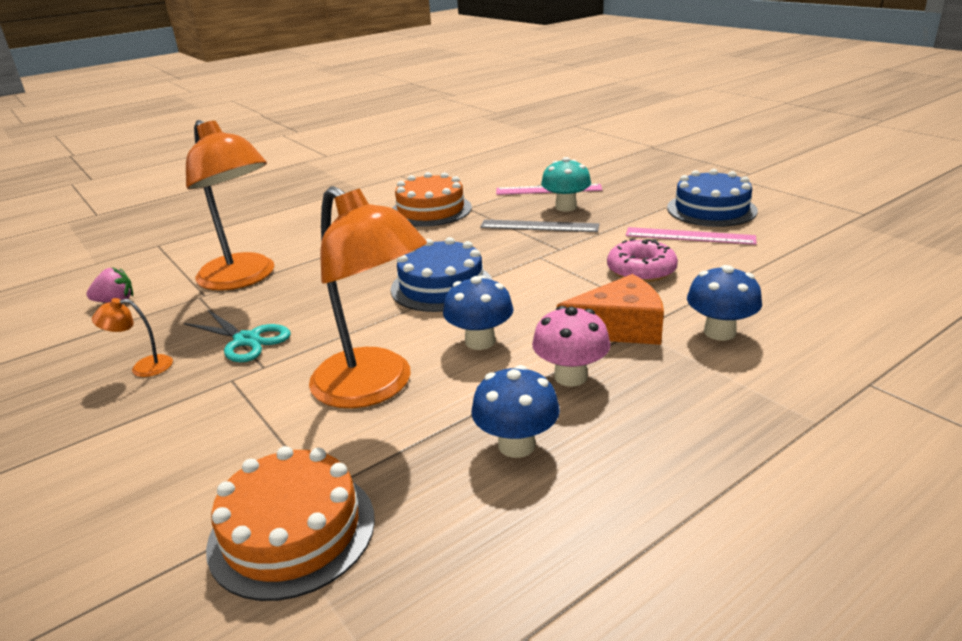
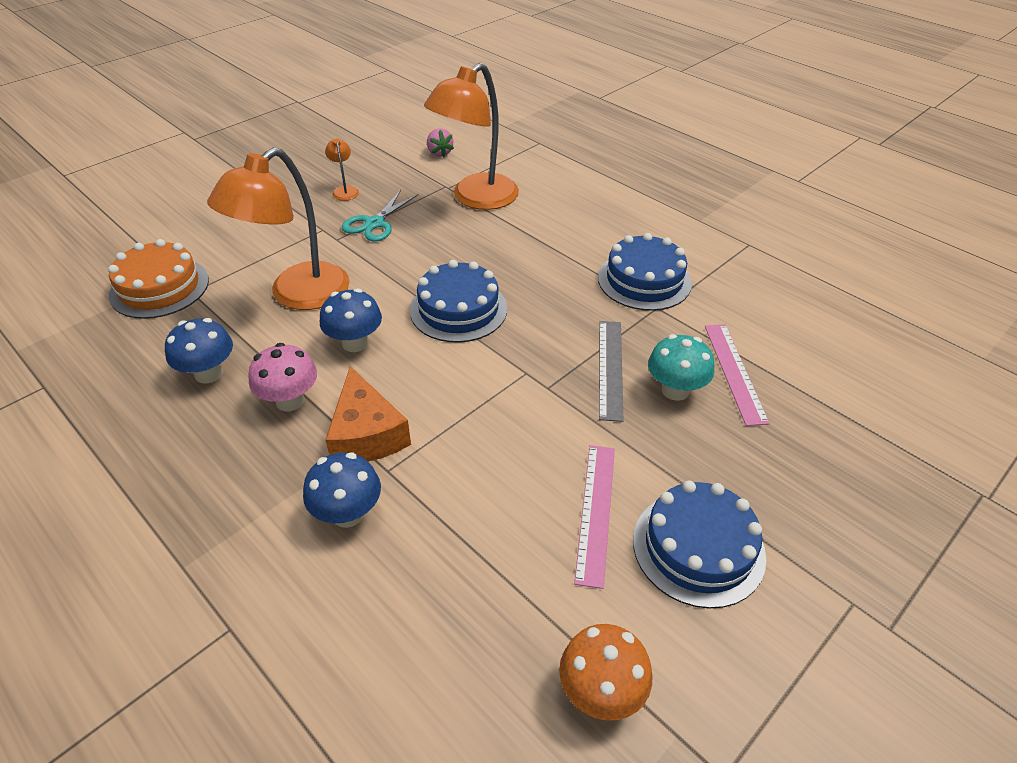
camera: 80 degrees right, 15 degrees up
(431, 210) = (644, 280): orange cake -> blue cake
(641, 270) = (492, 457): pink donut -> none
(833, 239) = (601, 692): none -> orange mushroom

